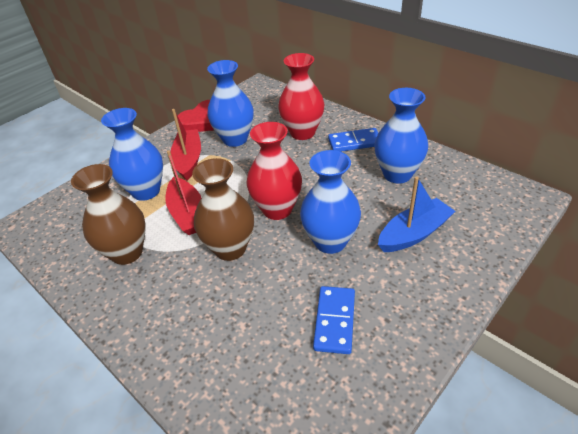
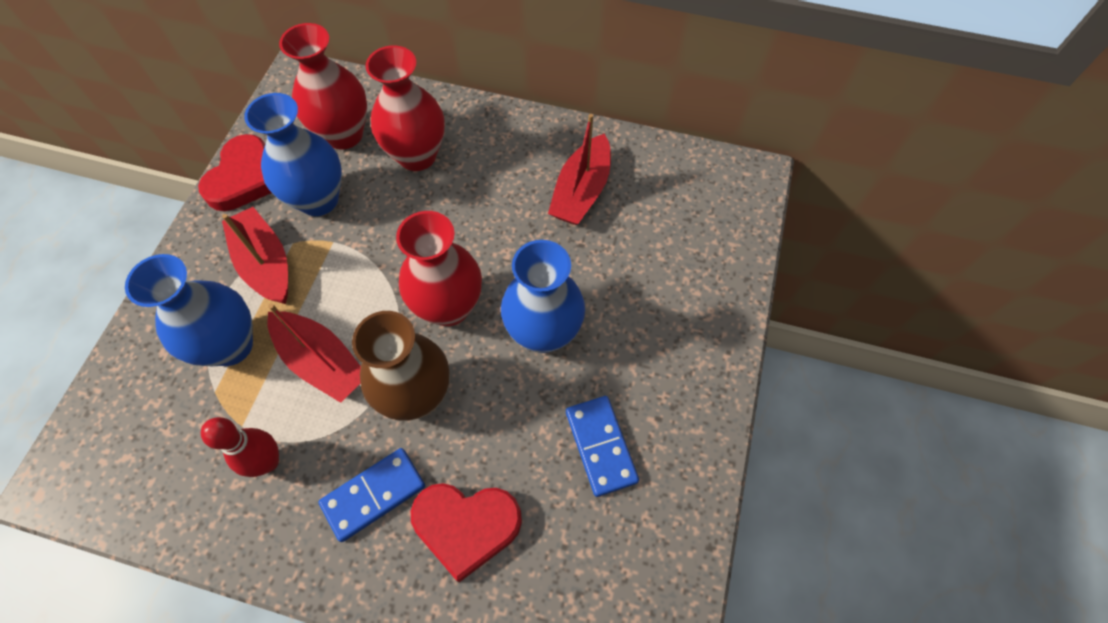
camera: 30 degrees left, 20 degrees up
(127, 252) = (268, 462): brown vase -> red bowling pin
(216, 332) = (466, 526): none -> red heart
(267, 114) = (344, 134): none -> red vase
(354, 142) = (501, 151): blue domino -> blue domino (374, 495)
(397, 174) = (581, 191): blue vase -> red boat
(414, 233) = (639, 281): blue boat -> none

